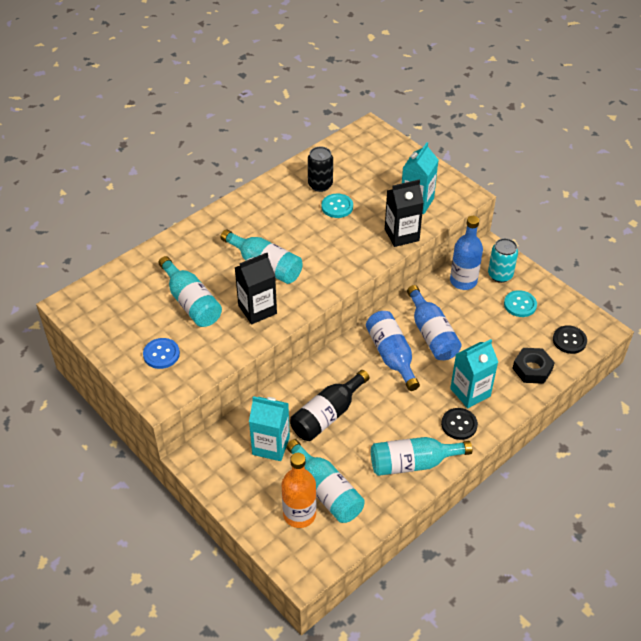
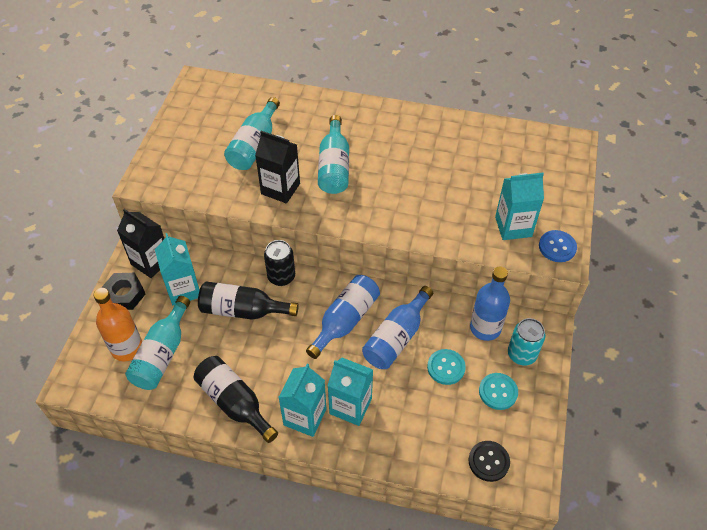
camera: 55 degrees right, 5 degrees up
(161, 354) = (187, 159): blue button -> blue button (557, 247)
(320, 185) = (465, 149): black can -> black can (281, 277)
(337, 207) = (449, 174): turquoise button -> turquoise button (446, 367)
(401, 235) = (459, 238): black carton -> black carton (151, 262)
(413, 463) = (234, 403): turquoise bottle -> black bottle
(459, 424) = (305, 417): black button -> turquoise carton
(532, 369) = (422, 446): black nut -> black nut (124, 294)

